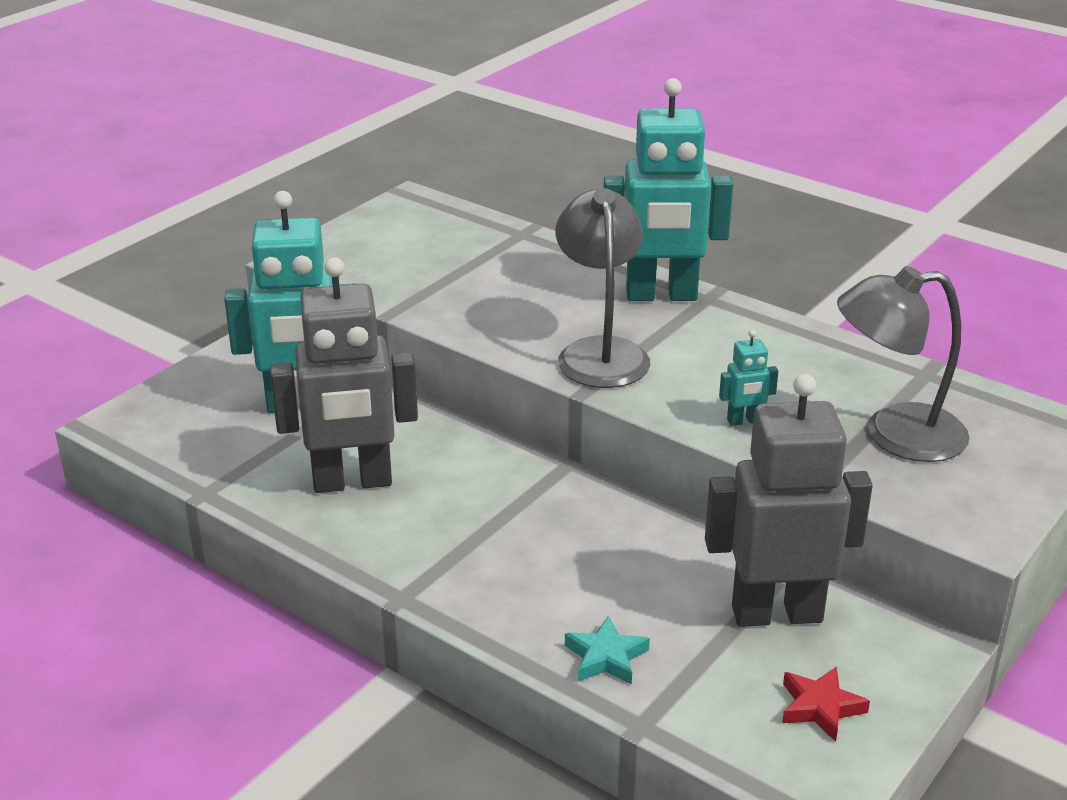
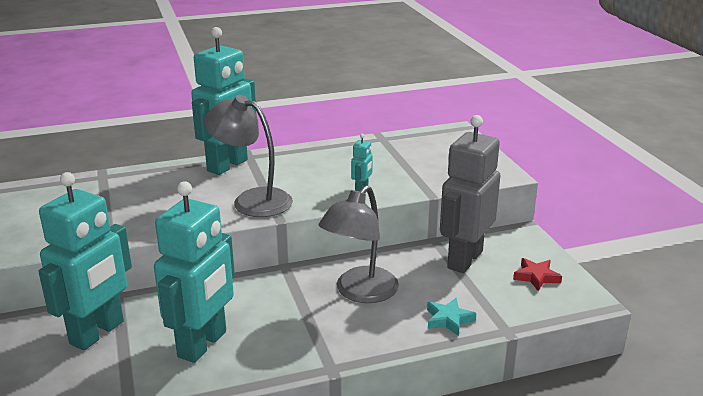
camera: 55 degrees left, 5 degrees down
(352, 482) = (203, 344): grey robot -> turquoise robot
(894, 434) = (416, 162): grey lamp -> grey lamp (360, 292)

